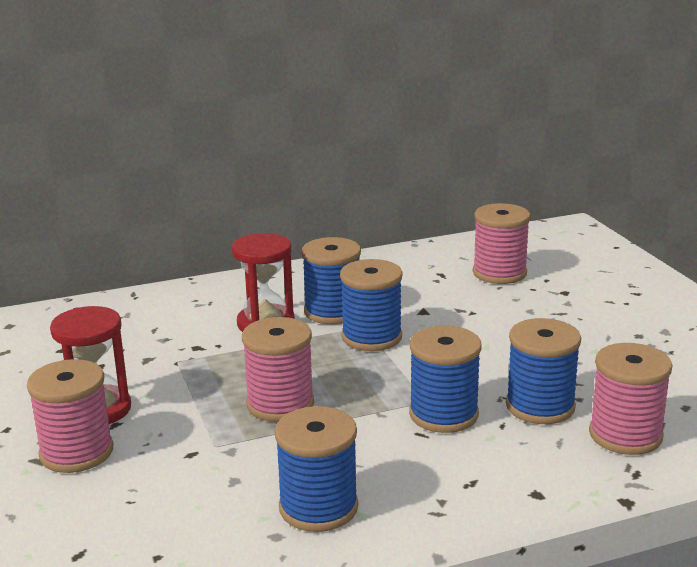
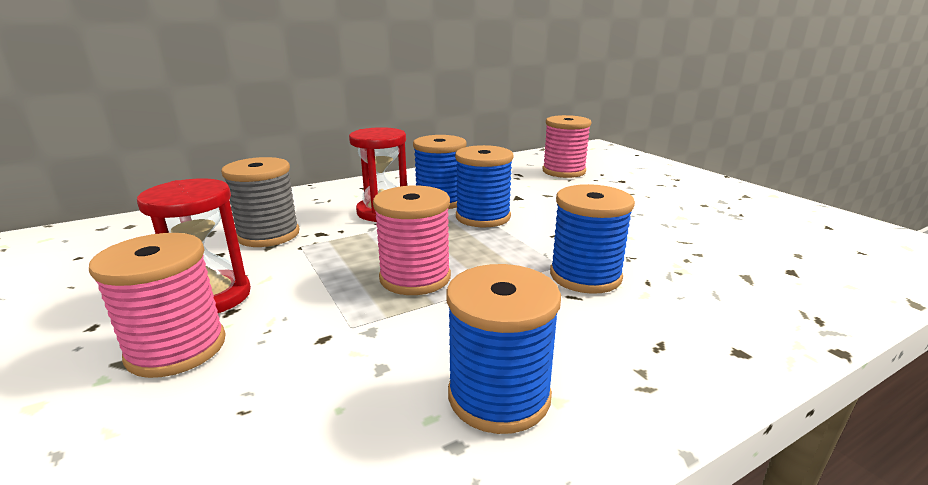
camera: 10 degrees left, 0 degrees up
(145, 346) = (268, 235): none -> grey spool
(540, 406) = (671, 262): blue spool -> none
(625, 435) = (772, 283): pink spool -> none

